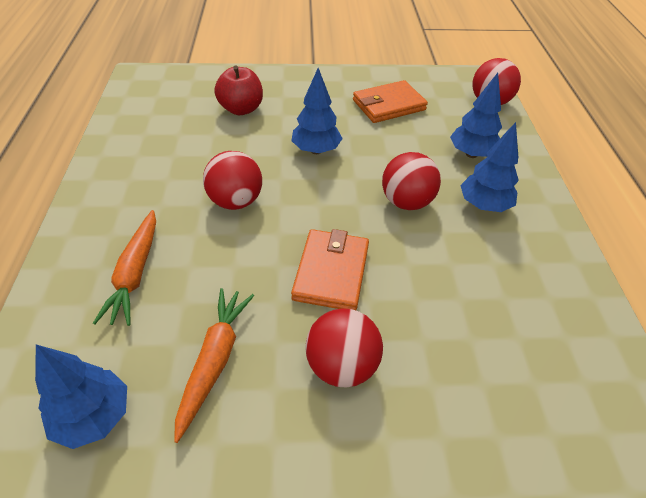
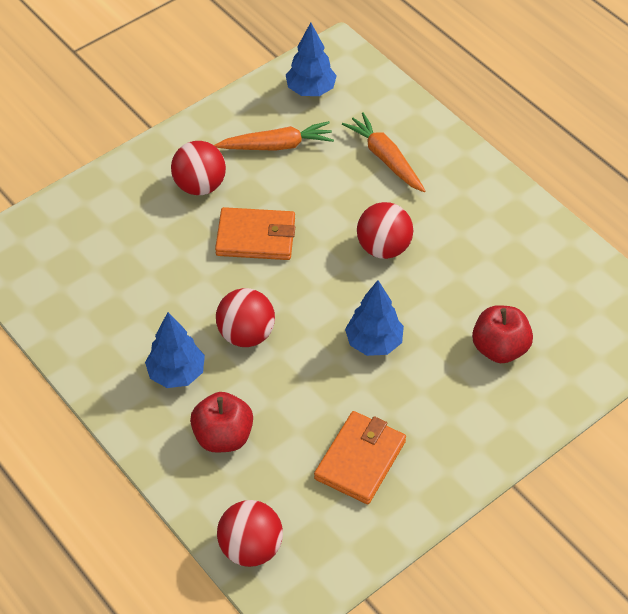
camera: 145 degrees right, 5 degrees up
(215, 361) = (277, 146): orange carrot -> orange carrot turned 75 degrees counterclockwise
(331, 272) = (256, 237): orange wallet -> orange wallet turned 60 degrees counterclockwise
(471, 154) = (223, 436): blue tree -> red apple

